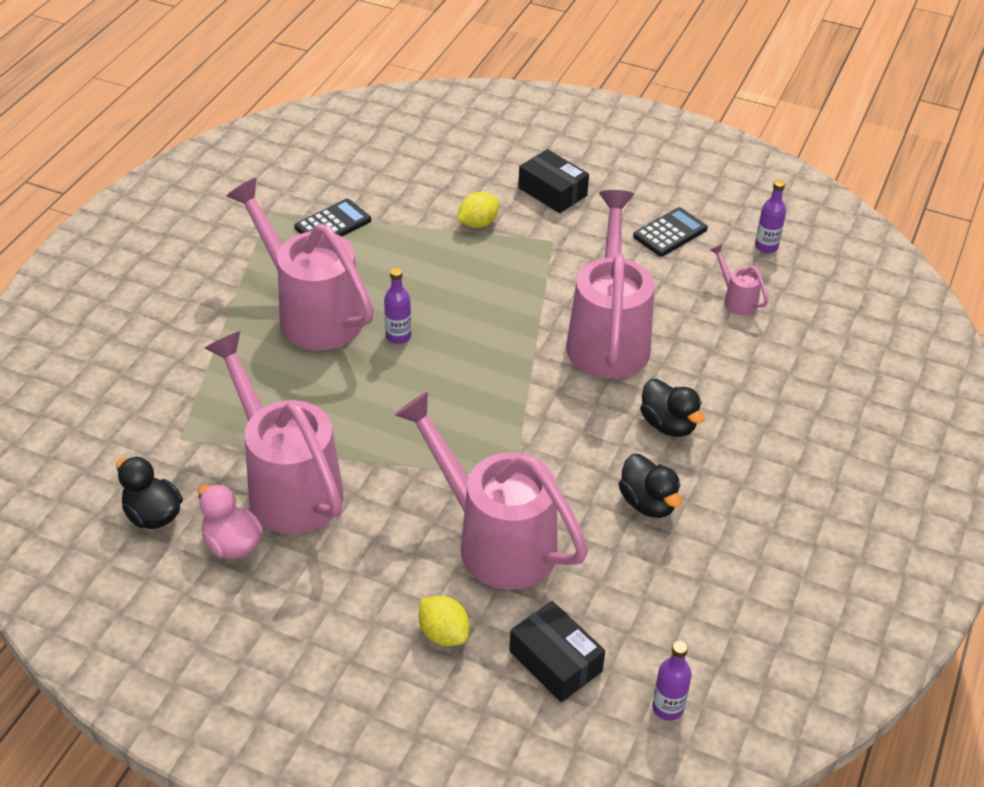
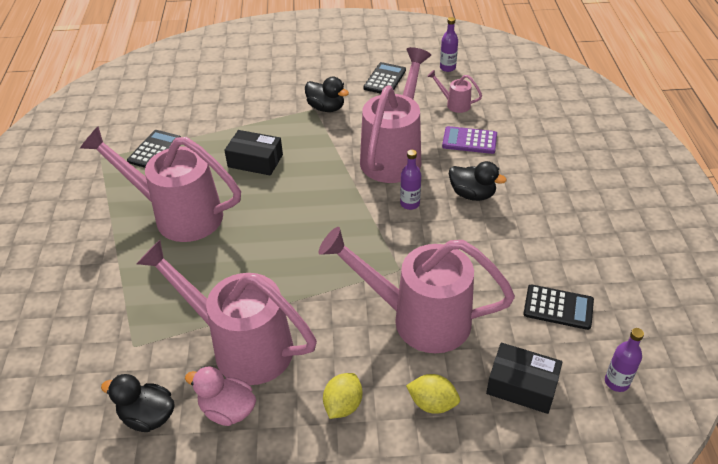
camera: 25 degrees left, 0 degrees up
(398, 336) = (253, 207): purple bottle -> purple bottle (410, 204)
(478, 223) = (257, 115): yellow lemon -> yellow lemon (343, 405)
(552, 192) = (293, 80): black box -> black box (255, 161)
(608, 337) = (394, 155): pink watering can -> pink watering can turned 45 degrees clockwise
(648, 503) = (498, 249): black duck -> black duck (326, 108)
(667, 599) = (558, 307): none -> black calculator
(718, 356) = (469, 141): none -> purple calculator

